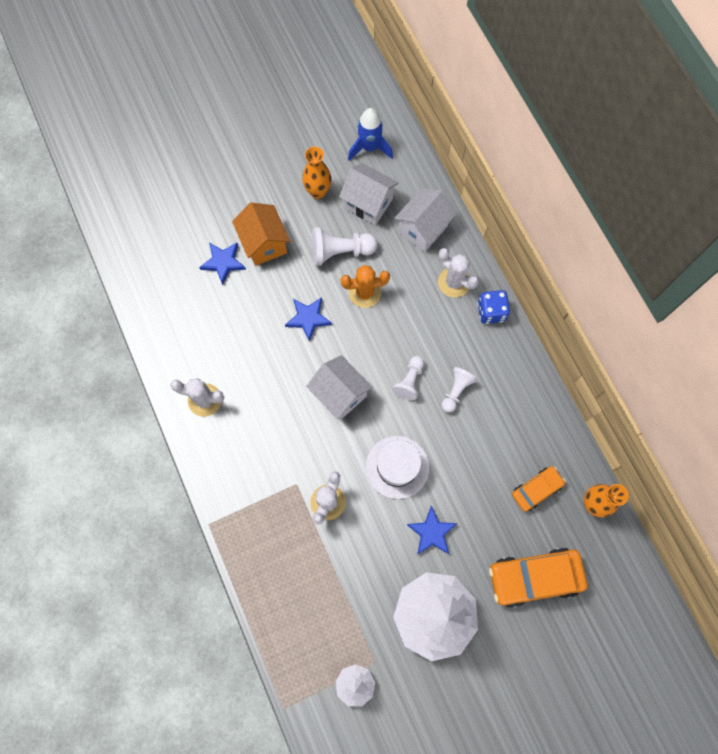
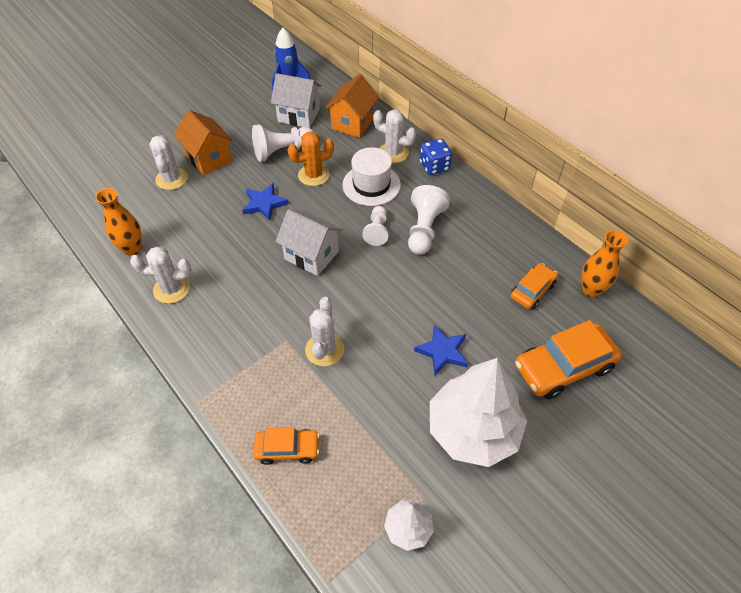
camera: 15 degrees left, 20 degrees down
(223, 262) = (171, 179): blue star -> white cactus
(275, 589) = (287, 449): none -> orange car
(318, 192) = (251, 116): orange vase -> orange vase (132, 248)
(397, 467) = (387, 302): white hat -> white hat (371, 185)
(422, 229) = (353, 123): white house -> orange house
(456, 391) = (424, 229): white pawn -> white pawn, size x1.53

